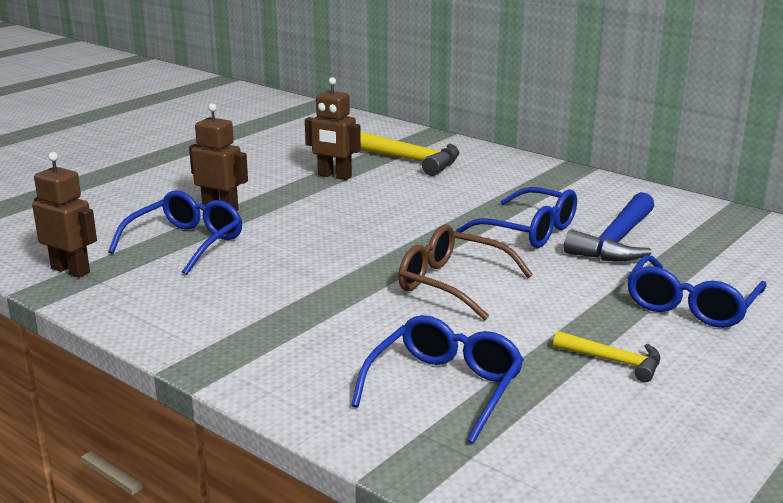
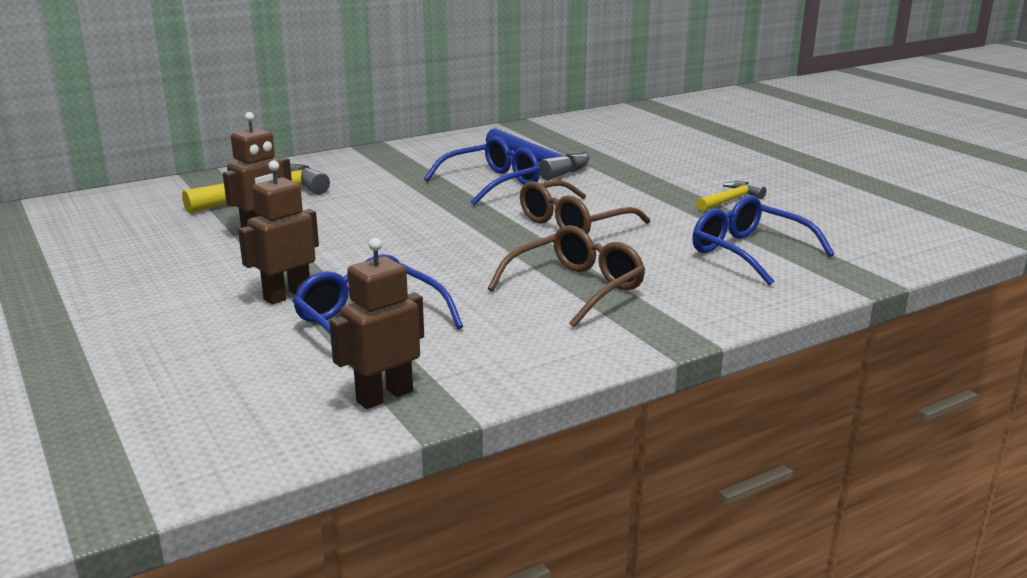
camera: 70 degrees left, 0 degrees up
(290, 307) = (576, 288): none -> brown glasses
(691, 305) = (660, 166): blue glasses -> none

